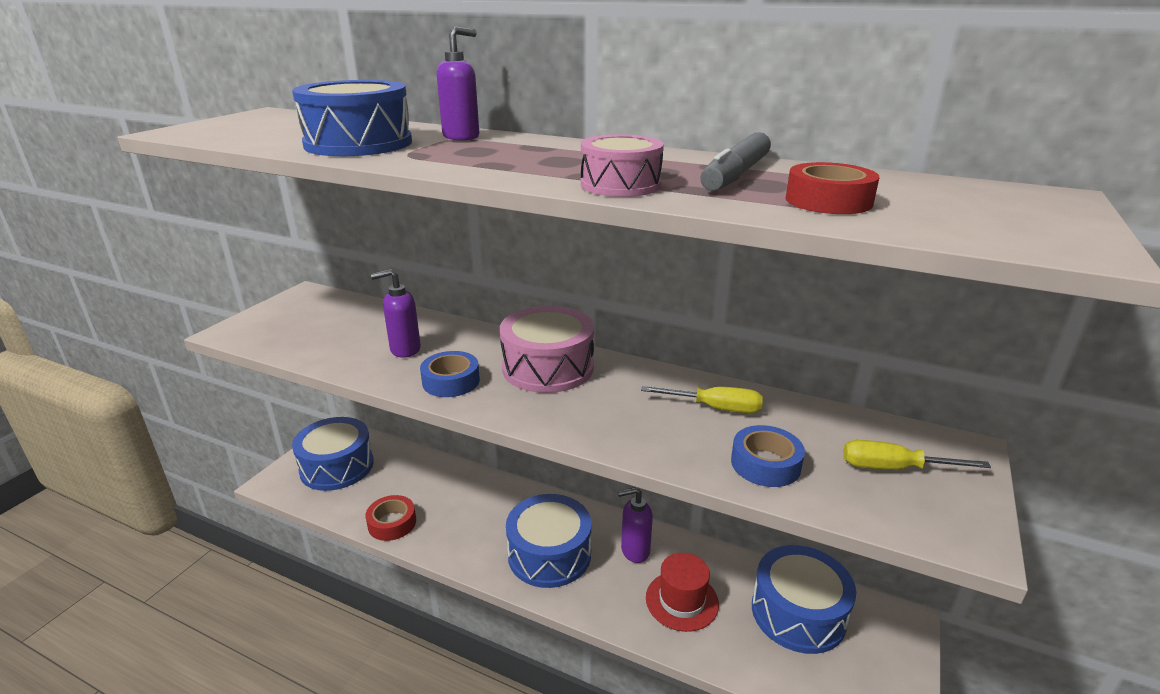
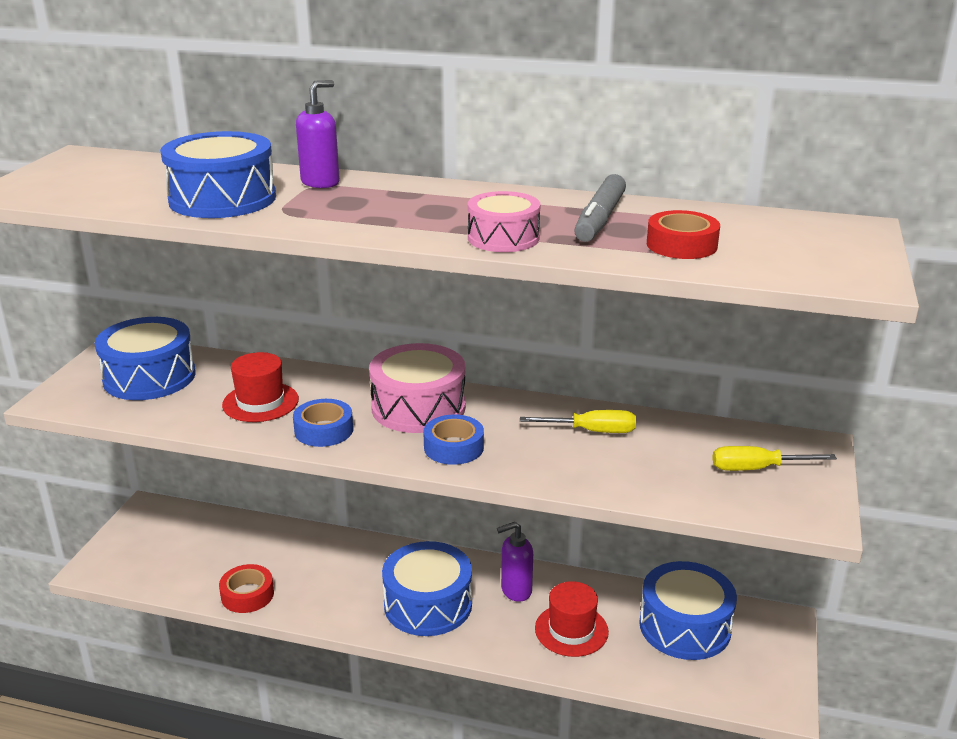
camera: 10 degrees left, 0 degrees up
(337, 466) = (162, 544): blue drum -> blue drum (149, 377)
(405, 350) = (260, 402): purple soap dispenser -> red hat
(765, 464) = (645, 477): blue tape -> blue tape (453, 447)

